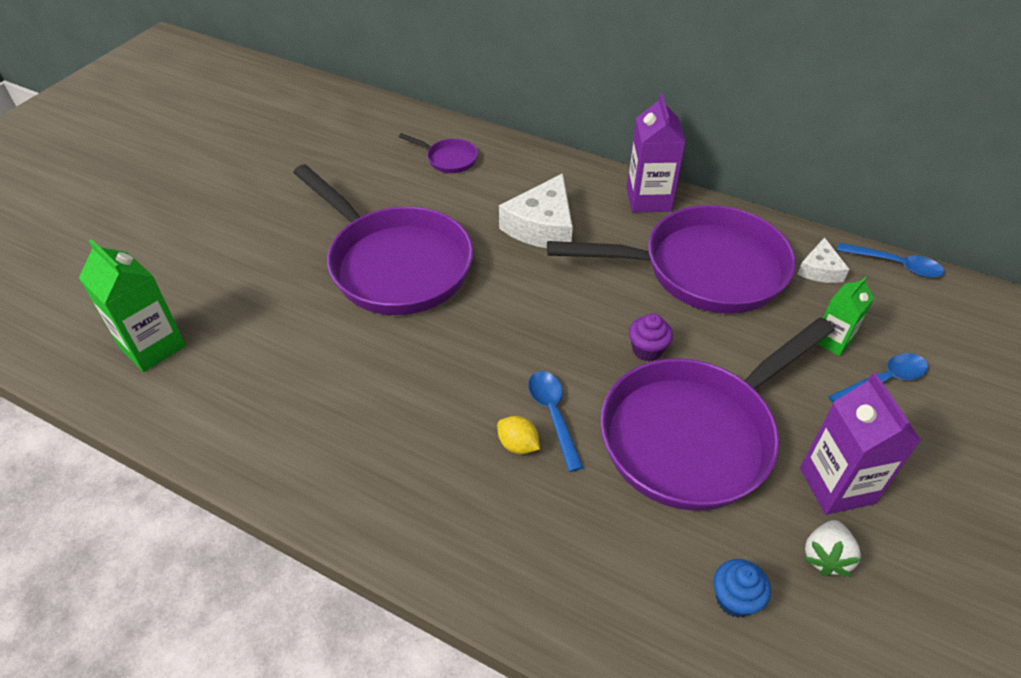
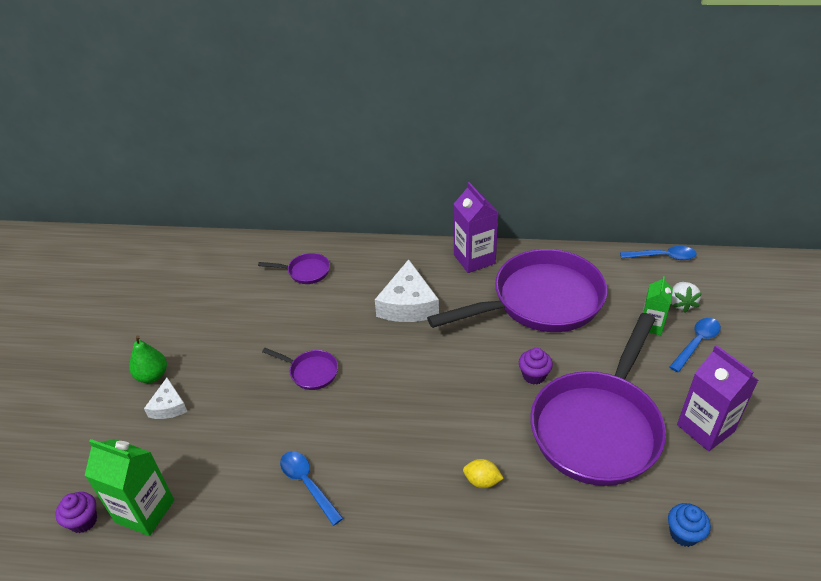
camera: 20 degrees left, 5 degrees down
(92, 335) = (83, 521): none -> purple cupcake
(234, 217) = (152, 376): none -> green pear
(395, 264) = (311, 372): purple pan -> purple pan, size x0.41
(553, 415) = (494, 449): blue spoon -> blue spoon (307, 484)
(820, 270) = (617, 276): white cheese -> white cheese (168, 406)
(825, 557) = (723, 480): white strawberry -> white strawberry (681, 304)

